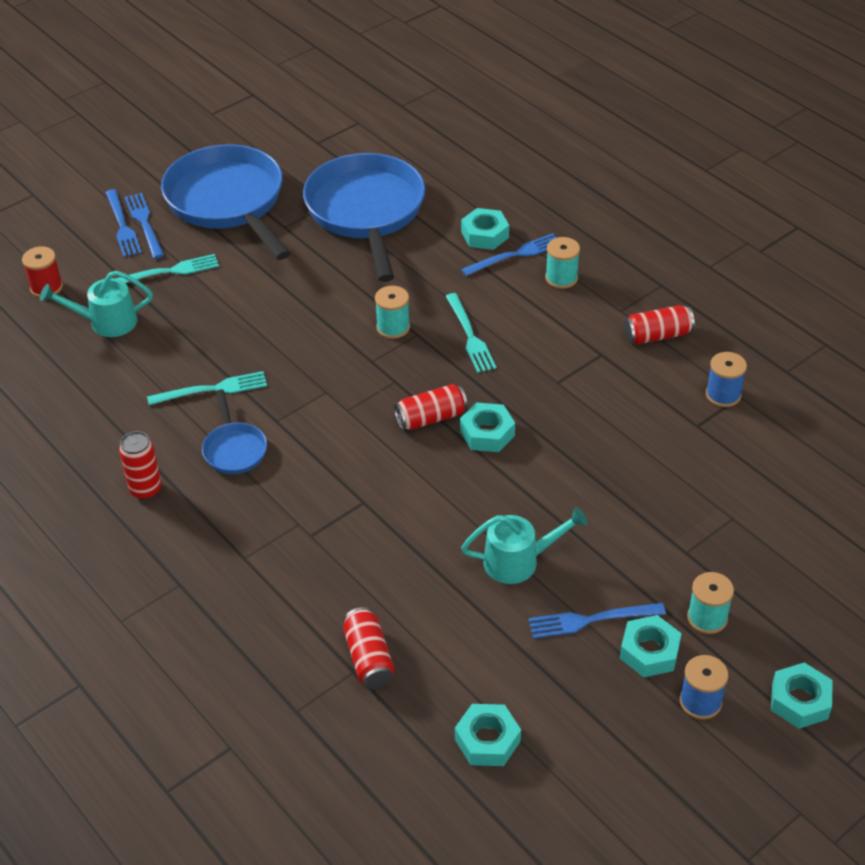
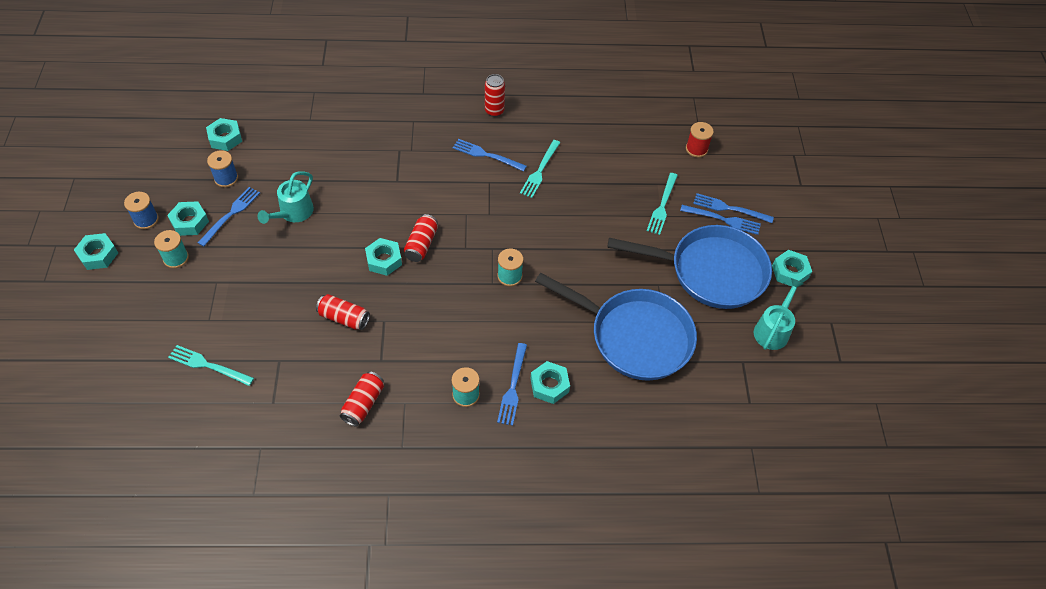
camera: 125 degrees right, 10 degrees up
(106, 322) = (640, 158): turquoise watering can -> turquoise watering can (773, 329)
(173, 157) = (790, 272): none -> turquoise nut
(234, 449) = (486, 155): blue pan -> blue fork
(369, 658) = (310, 128): red can -> red can (344, 318)
(470, 336) = (464, 307): turquoise fork -> turquoise fork (208, 365)
(723, 395) = (283, 394): blue spool -> blue spool (226, 178)

